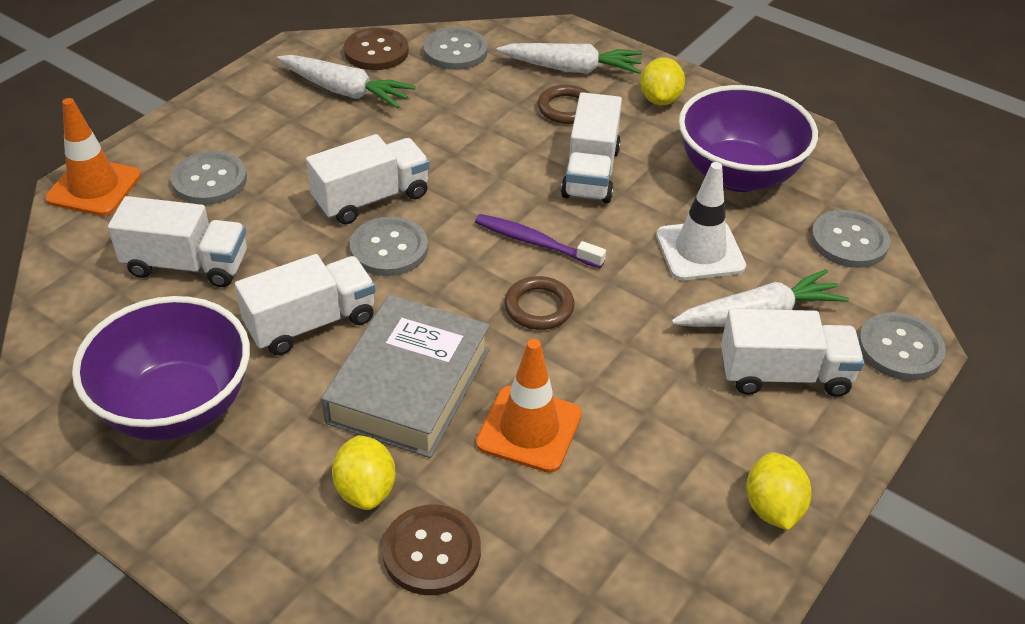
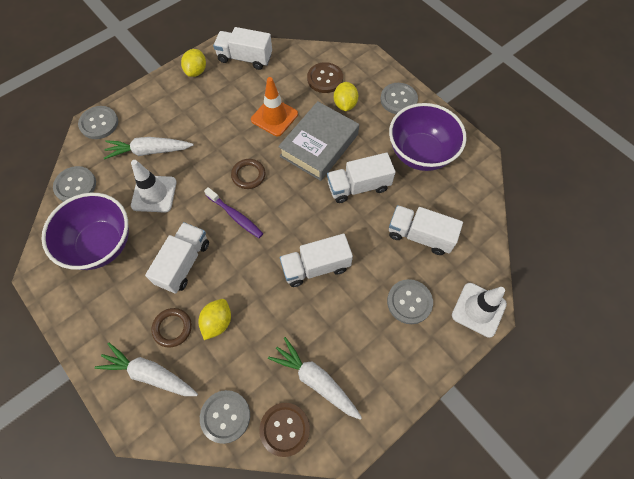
camera: 165 degrees left, 20 degrees up
(94, 187) = (478, 309): orange traffic cone -> white traffic cone
(389, 249) = (313, 226): grey button -> grey button (398, 99)
(660, 99) = (107, 325): yellow lemon -> yellow lemon (217, 322)
(784, 375) = (157, 121): white truck -> white truck (245, 58)

